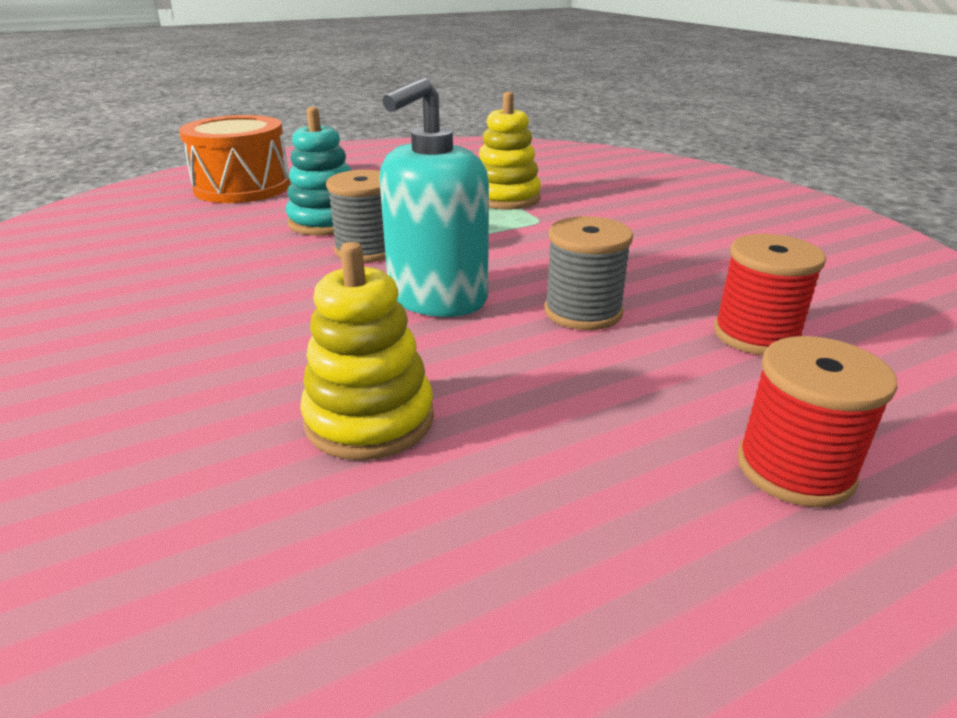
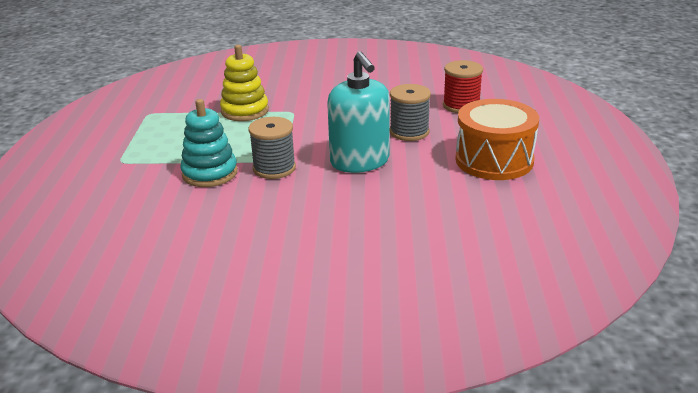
camera: 60 degrees left, 0 degrees up
(243, 187) = (87, 194): orange drum -> orange drum (494, 160)
(369, 419) = (457, 200): yellow stacking toy -> none
(794, 469) = (544, 131): red spool -> none

